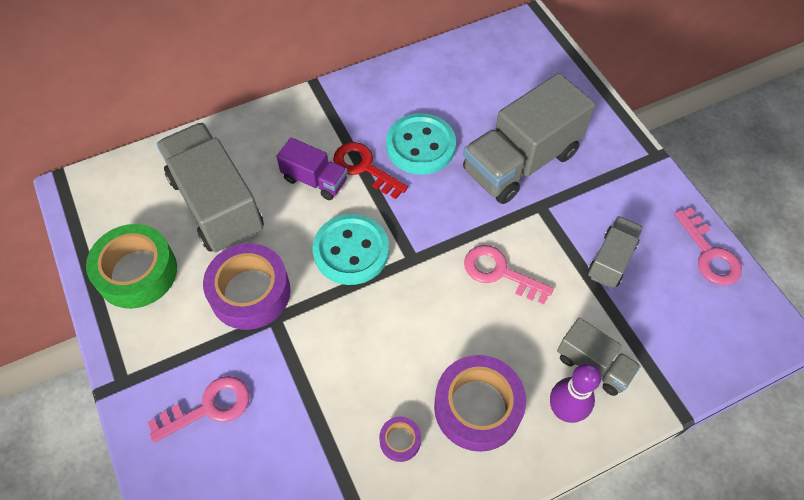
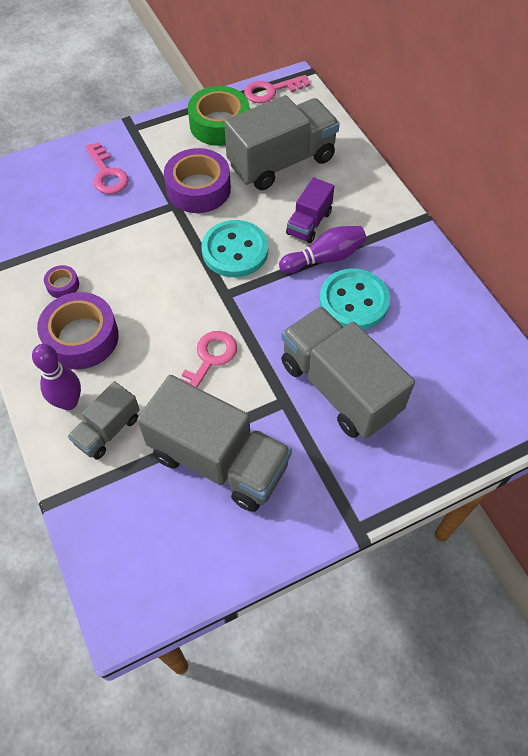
camera: 90 degrees right, 0 degrees up
(364, 168) = (324, 258): red key -> purple bowling pin
(611, 260) = (219, 460): grey truck -> grey truck, size x1.92
(709, 254) = (223, 563): pink key -> pink key (271, 91)

